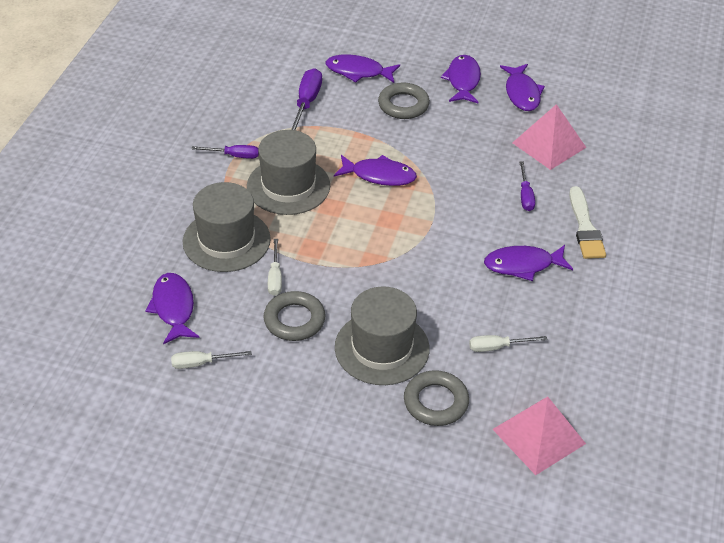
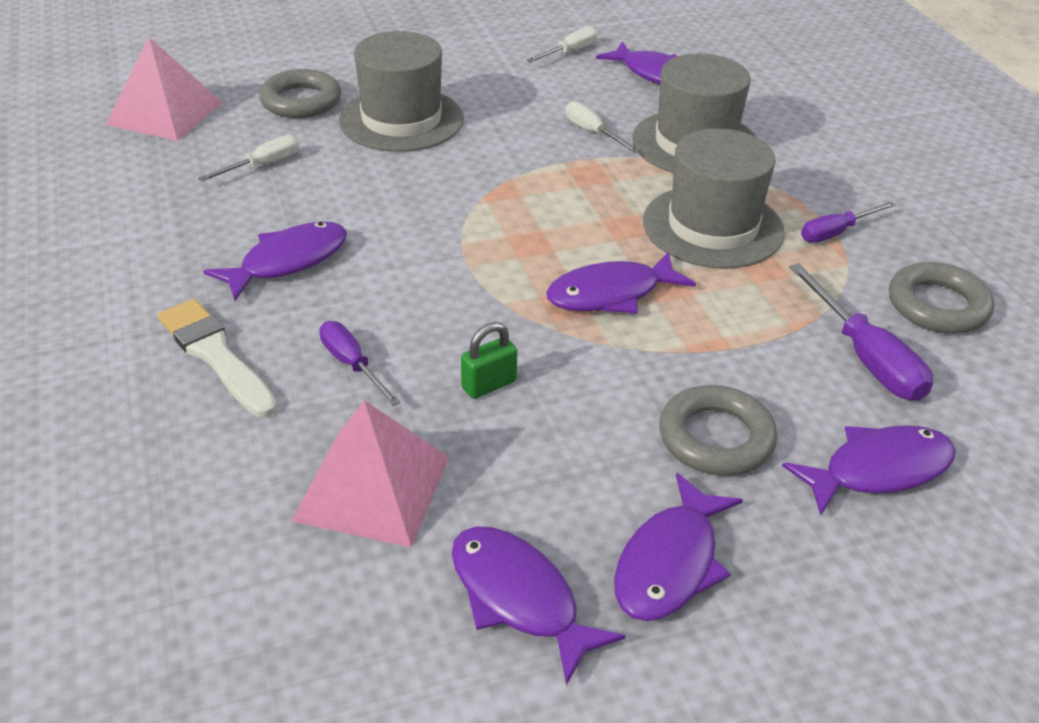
camera: 145 degrees right, 5 degrees down
(294, 320) = (523, 108): grey ring -> grey ring (937, 305)
(463, 80) = (670, 563): purple fish -> purple fish turned 60 degrees clockwise
(473, 161) = (489, 385): none -> green padlock

